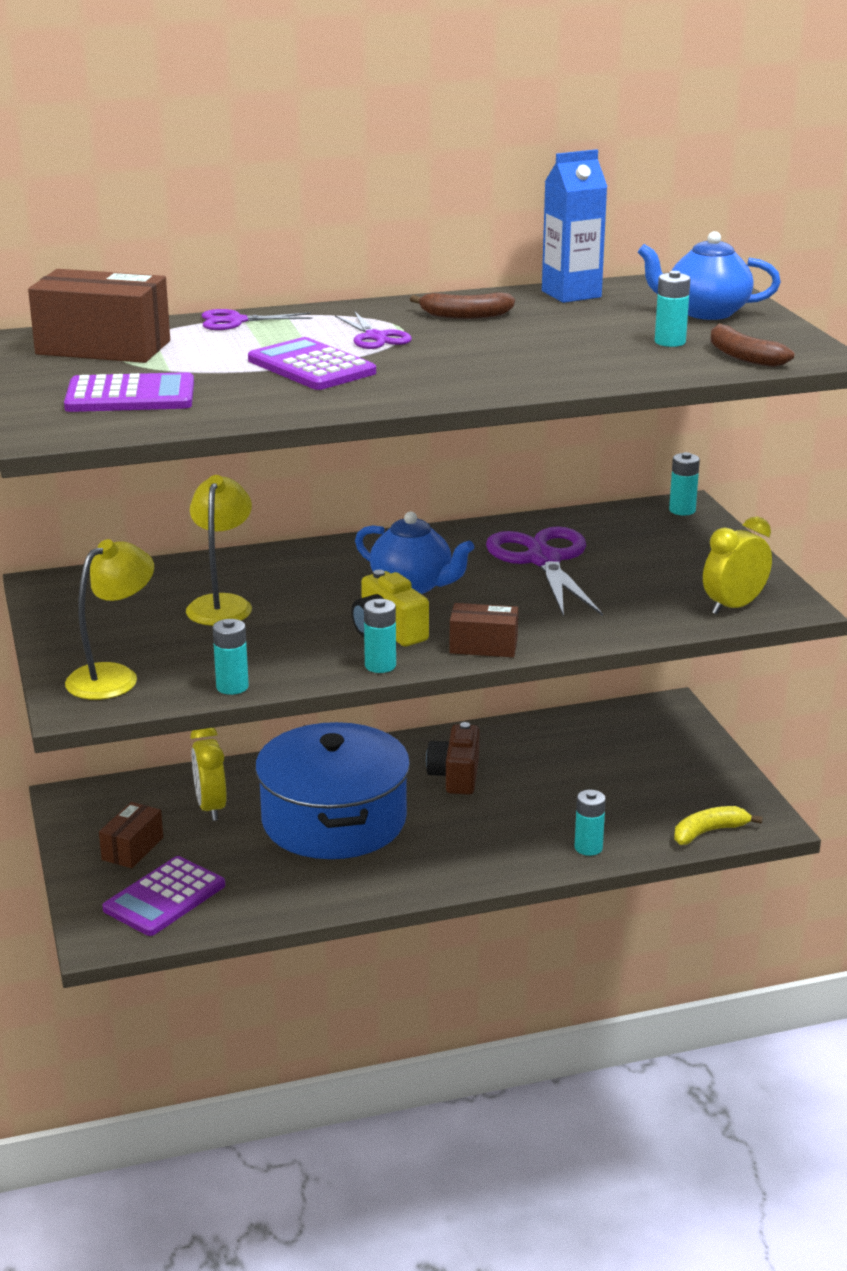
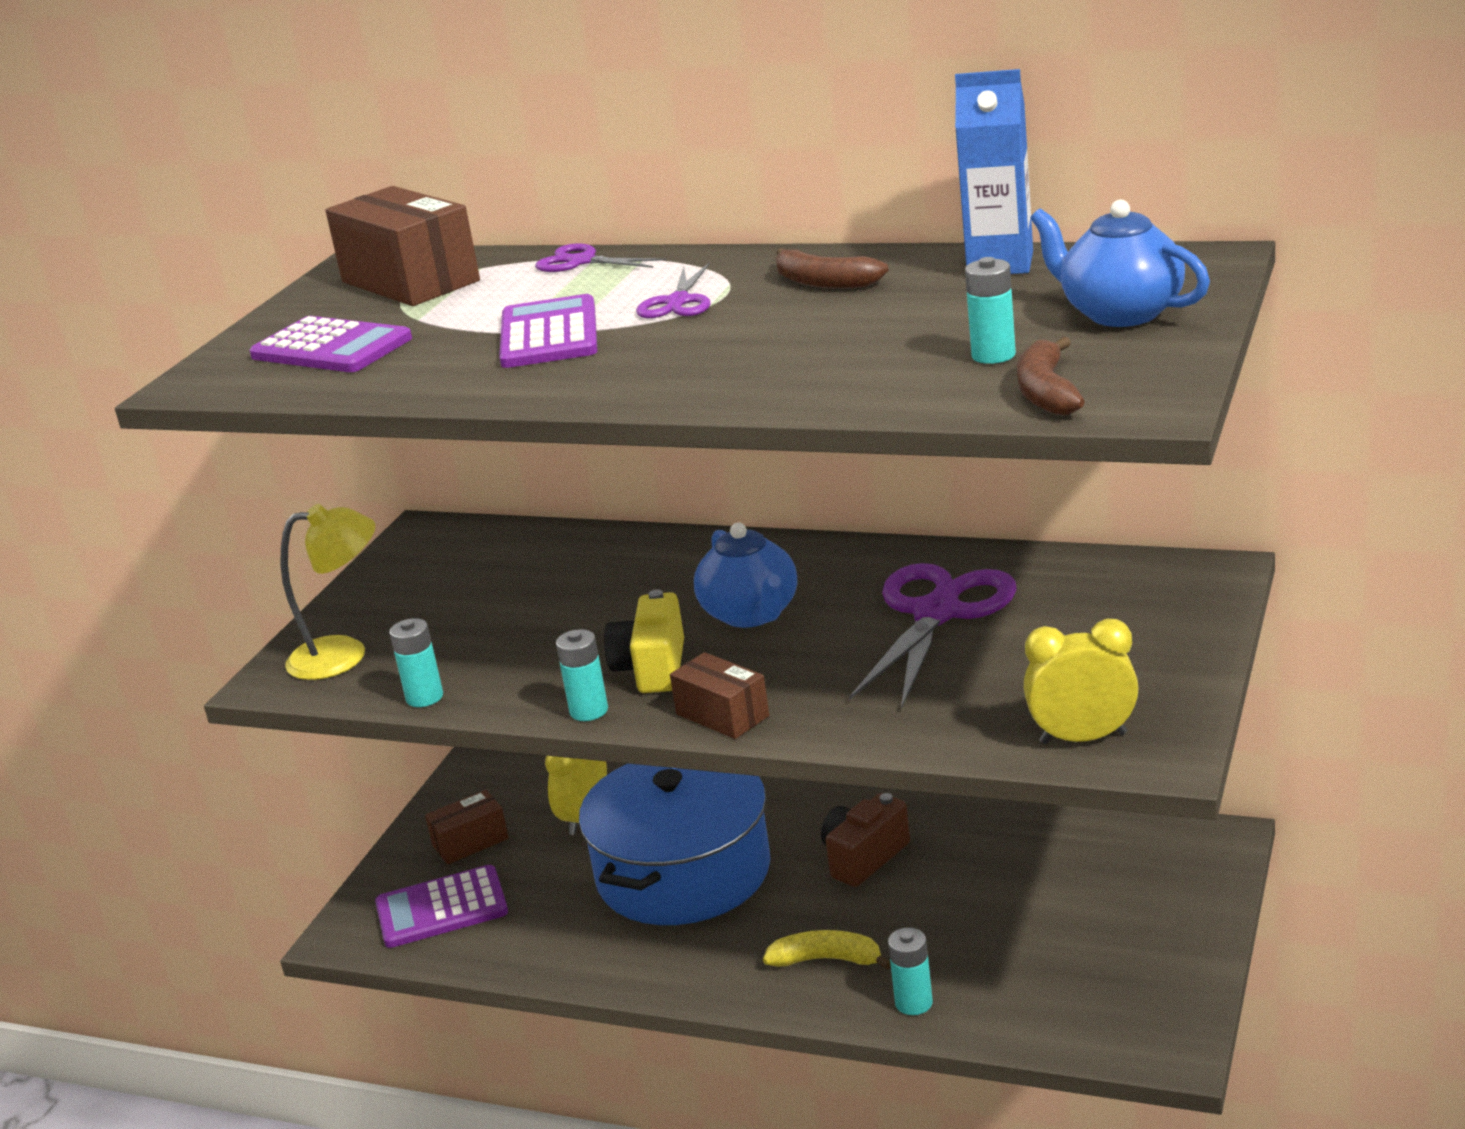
camera: 40 degrees right, 0 degrees up
(222, 604) = (540, 592): yellow lamp -> none
(682, 510) = (1201, 578): turquoise battery -> none
(708, 832) = (1081, 1033): yellow banana -> yellow banana (827, 960)

